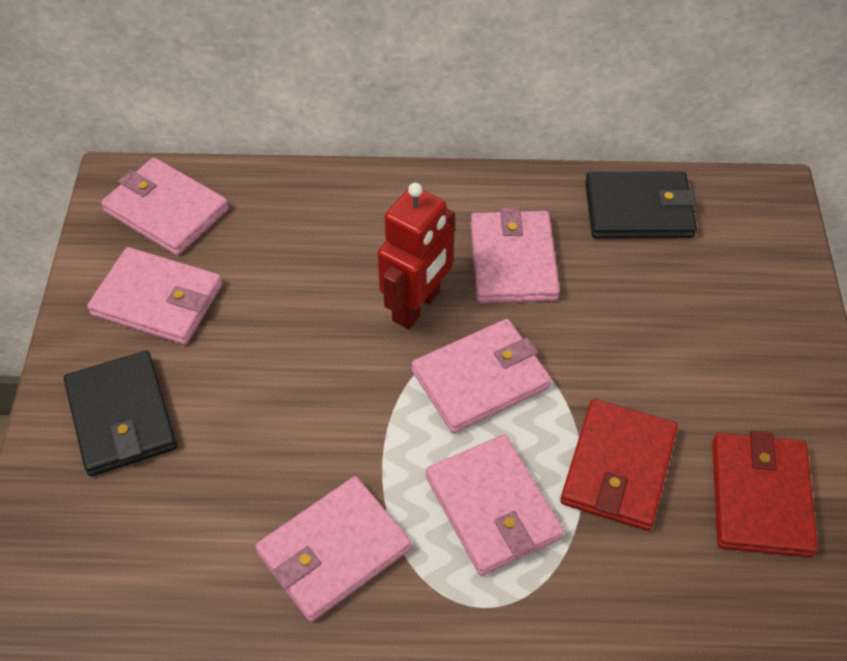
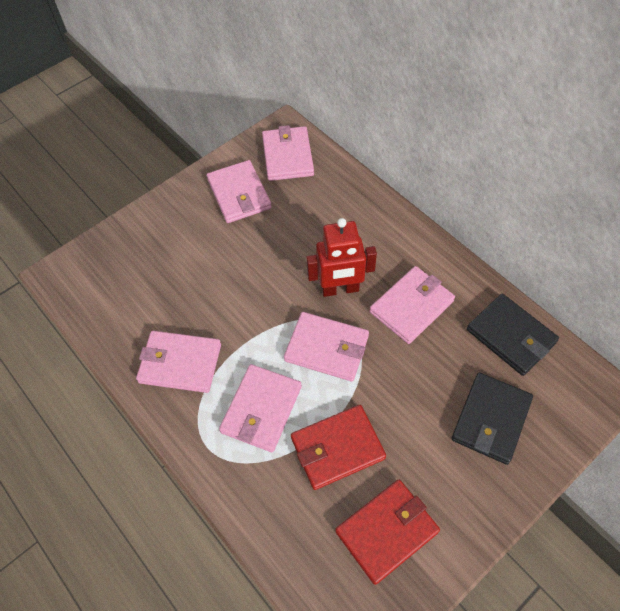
camera: 50 degrees right, 5 degrees up
(121, 417) = (171, 233): black wallet -> black wallet (490, 419)

